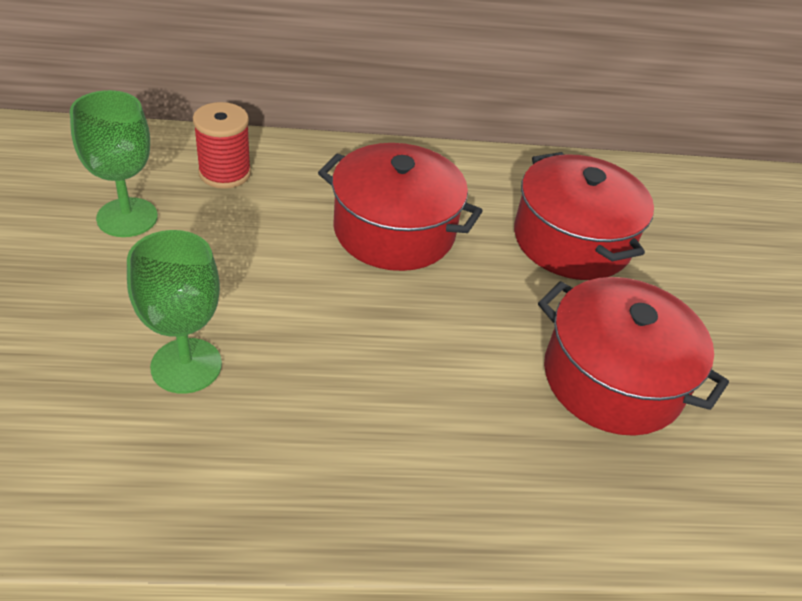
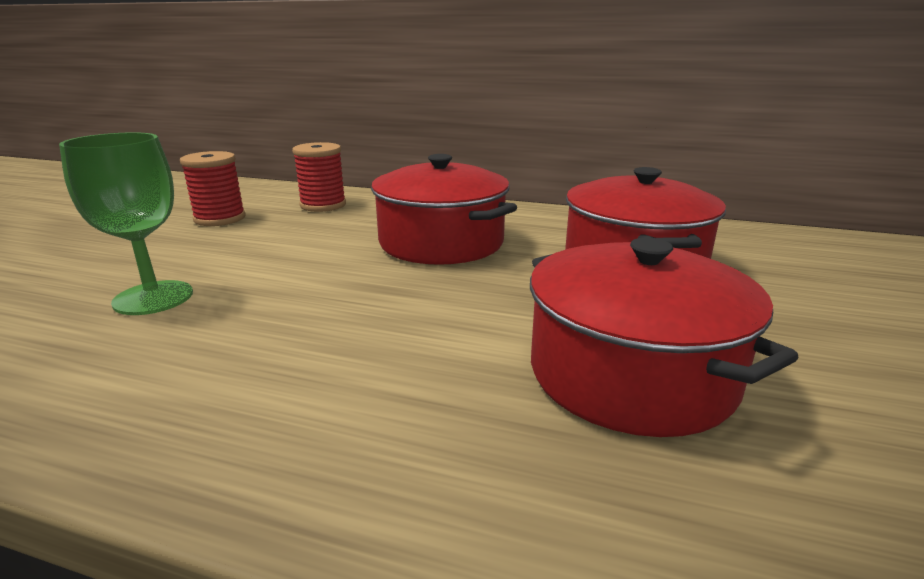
camera: 25 degrees right, 20 degrees down
(127, 217) = (220, 218): green goblet -> red spool

